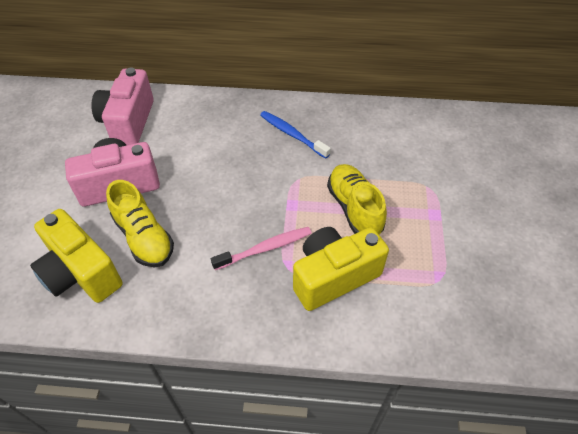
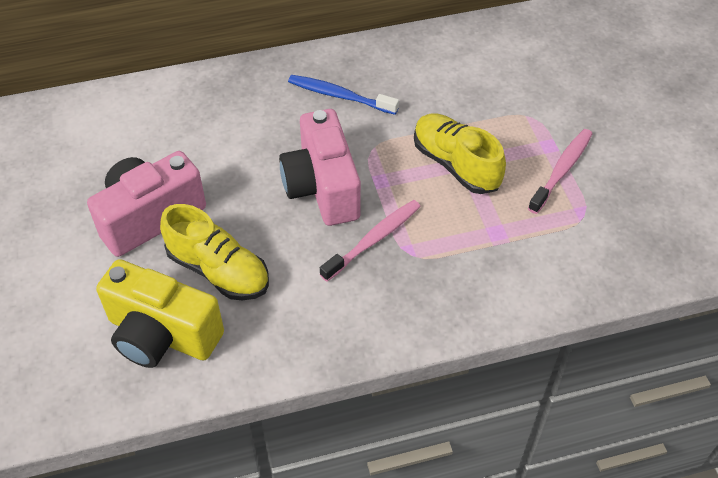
camera: 20 degrees left, 0 degrees up
(128, 122) = (116, 136): pink camera -> pink camera (322, 187)
(334, 276) = (467, 247): yellow camera -> none
(437, 237) = (561, 170): none -> pink toothbrush

